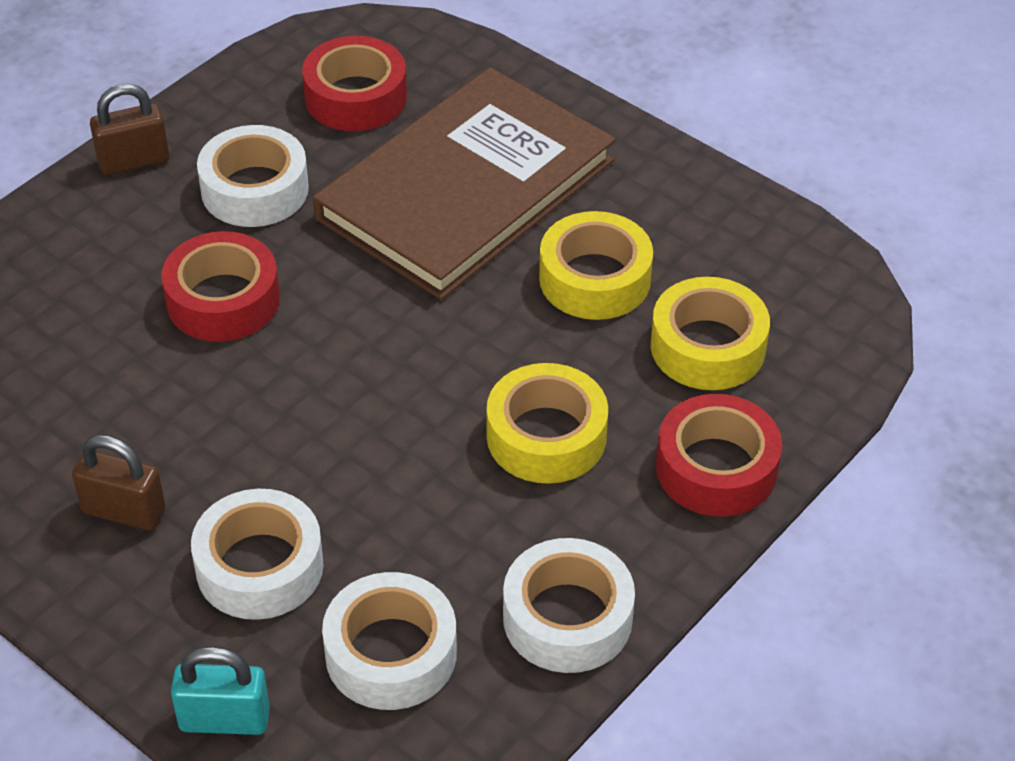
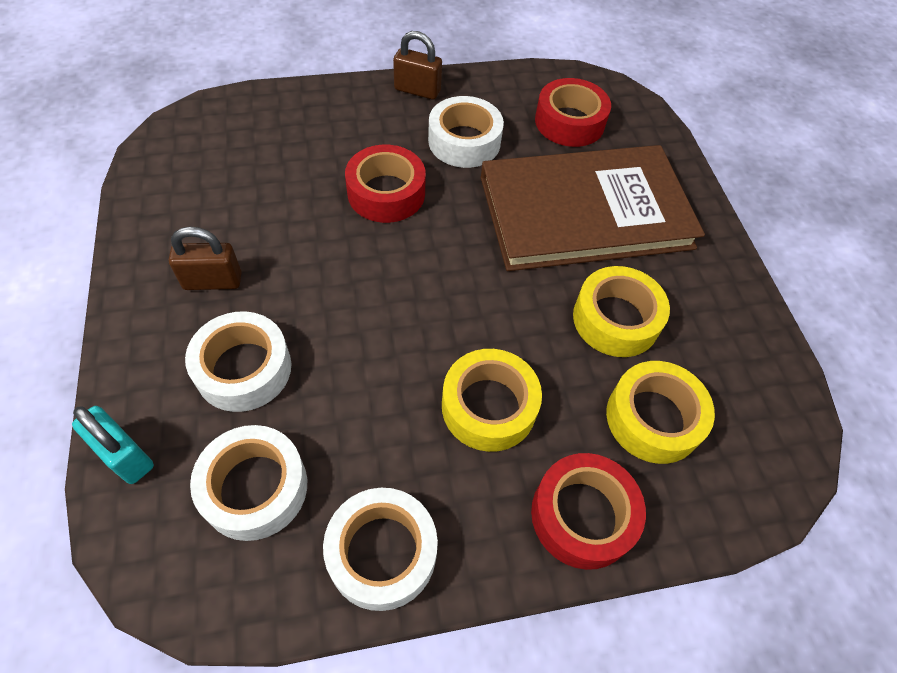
camera: 35 degrees right, 10 degrees up
(124, 511) = (213, 281): brown padlock -> brown padlock turned 60 degrees counterclockwise

